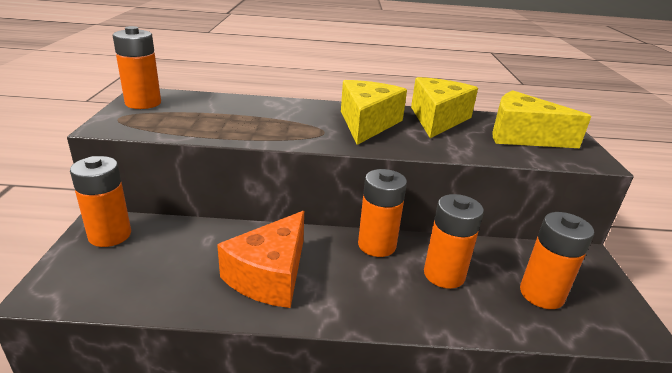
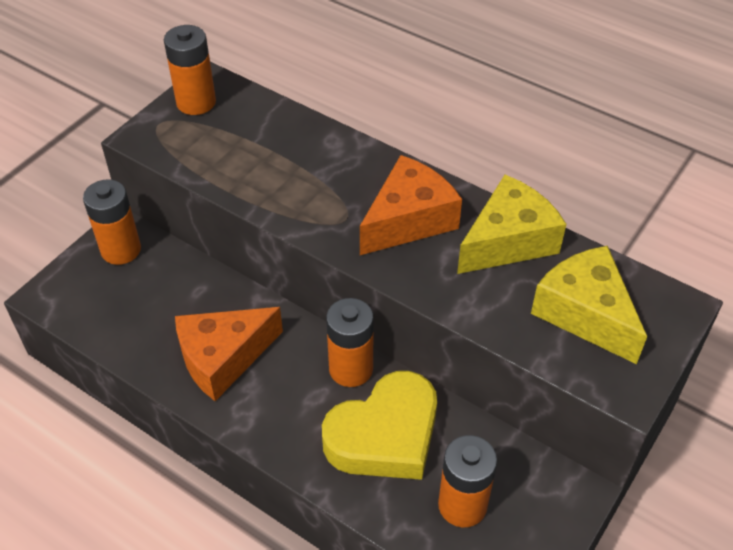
camera: 35 degrees right, 20 degrees up
(367, 123) = (408, 220): yellow cheese -> orange cheese
(444, 274) = (385, 435): orange battery -> yellow heart

